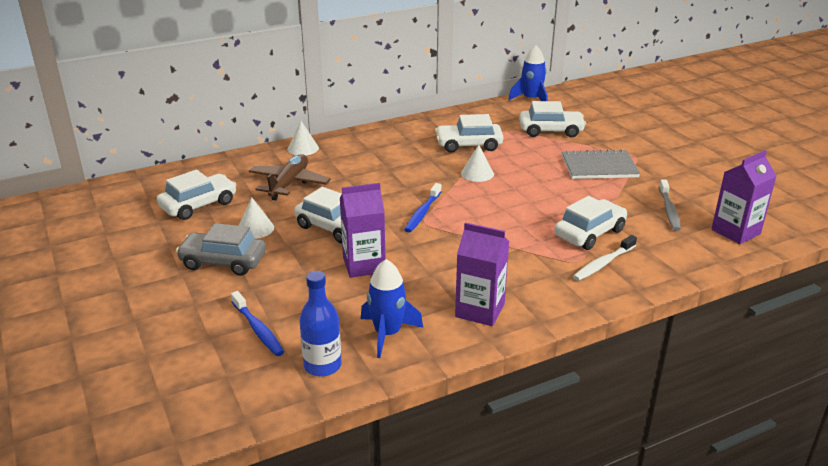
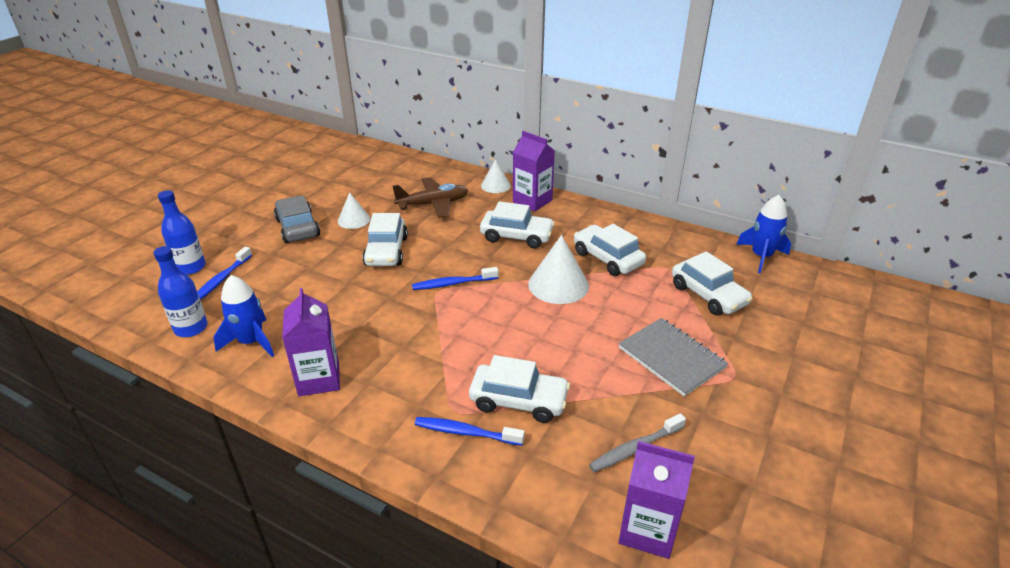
camera: 55 degrees right, 5 degrees up
(198, 205) = (365, 185): white car -> white car (516, 236)
(205, 344) = (191, 267): none -> blue bottle
(364, 265) = (343, 289): purple carton -> purple carton (532, 201)
(477, 173) = (558, 284): white cone -> white cone, size x1.64
(603, 263) = (465, 432): white toothbrush -> blue toothbrush

